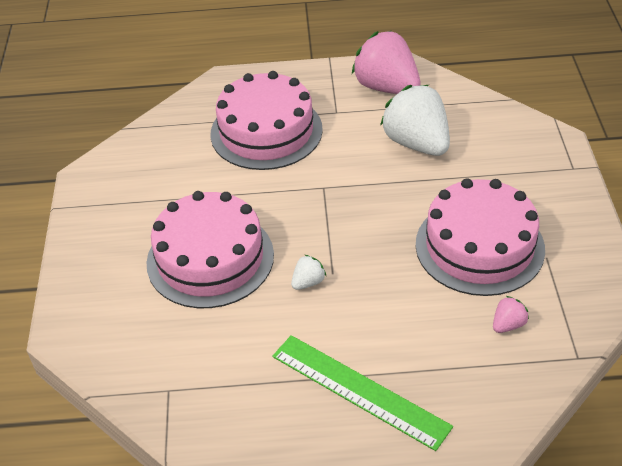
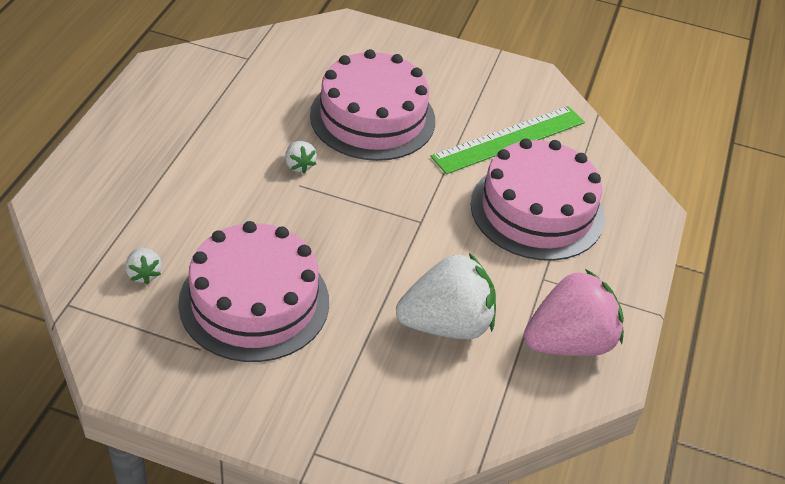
camera: 105 degrees right, 0 degrees up
(359, 391) = (159, 152): green ruler -> green ruler (509, 139)
(508, 324) = (144, 274): pink strawberry -> white strawberry

